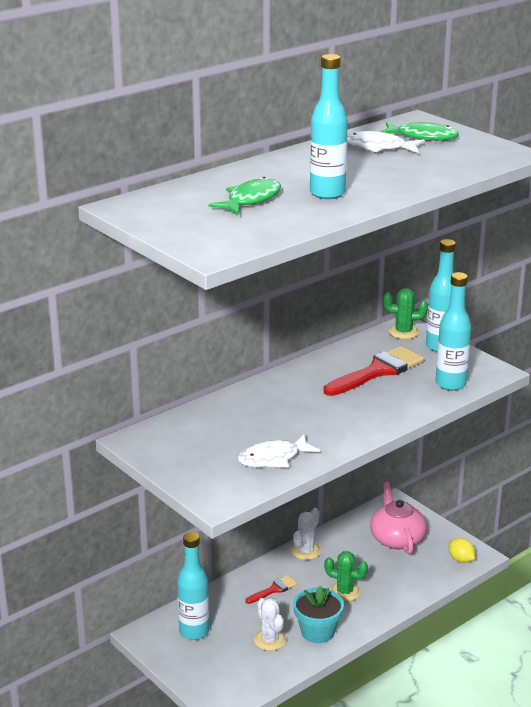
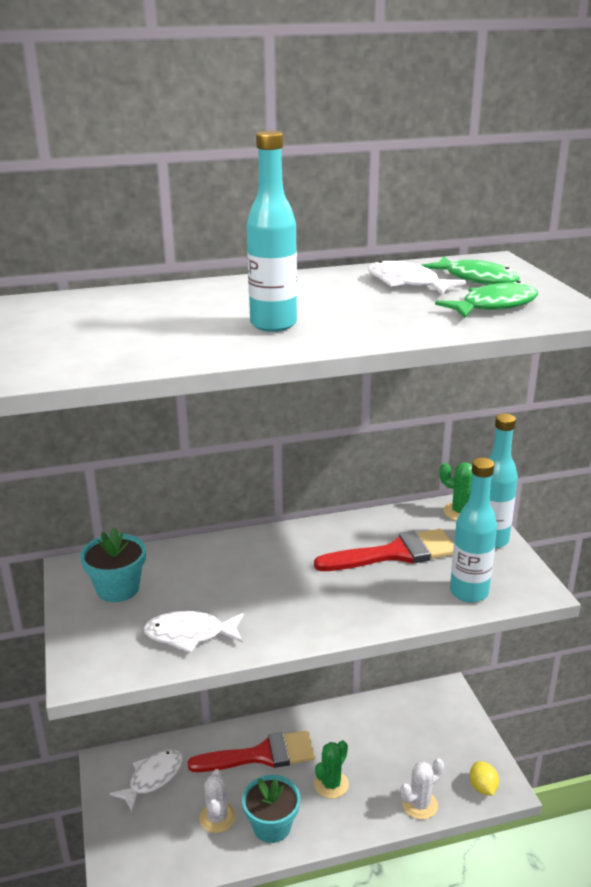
camera: 25 degrees right, 0 degrees up
(185, 444) = (118, 588): none -> turquoise flower pot
(194, 632) = (153, 778): turquoise bottle -> white fish
(250, 200) = (175, 318): green fish -> green fish (494, 306)
(273, 590) = (261, 755): red brush -> red brush, size x1.98
(305, 551) = (322, 719): white cactus -> white cactus (419, 804)
(344, 592) = (331, 784): green cactus -> green cactus turned 75 degrees clockwise
(397, 538) = (426, 736): pink teapot -> none

